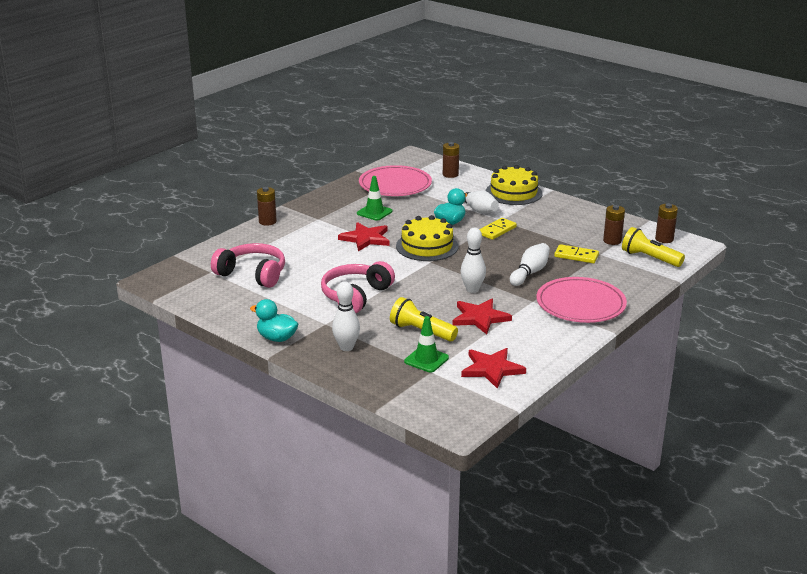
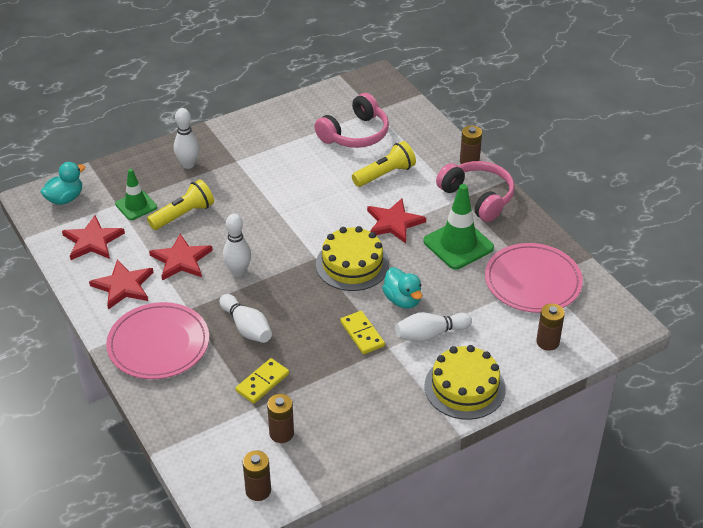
camera: 110 degrees right, 15 degrees up
(277, 338) = (230, 129): turquoise duck -> turquoise duck (65, 198)
(355, 296) = (274, 189): pink headphones -> pink headphones (478, 197)
(374, 212) = (458, 244): green traffic cone -> green traffic cone, size x1.60
(534, 337) = (123, 286): none -> red star
(649, 258) = (218, 450): yellow flashlight -> yellow flashlight (385, 174)

